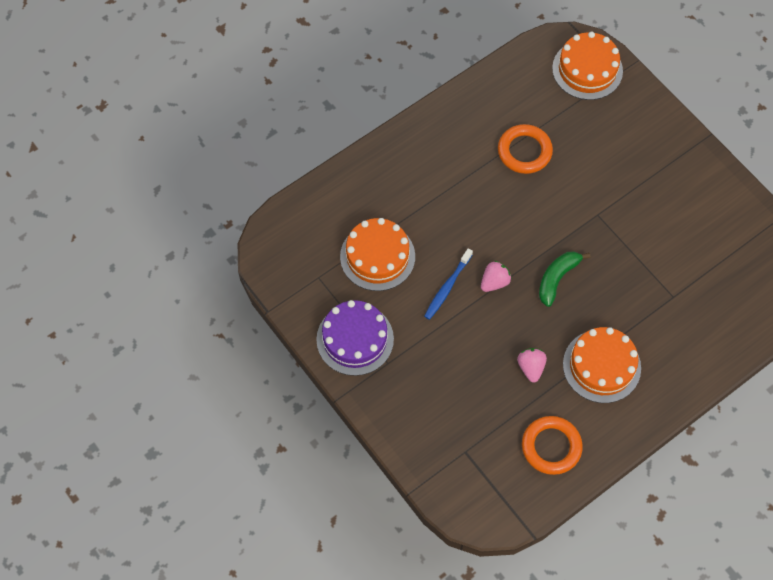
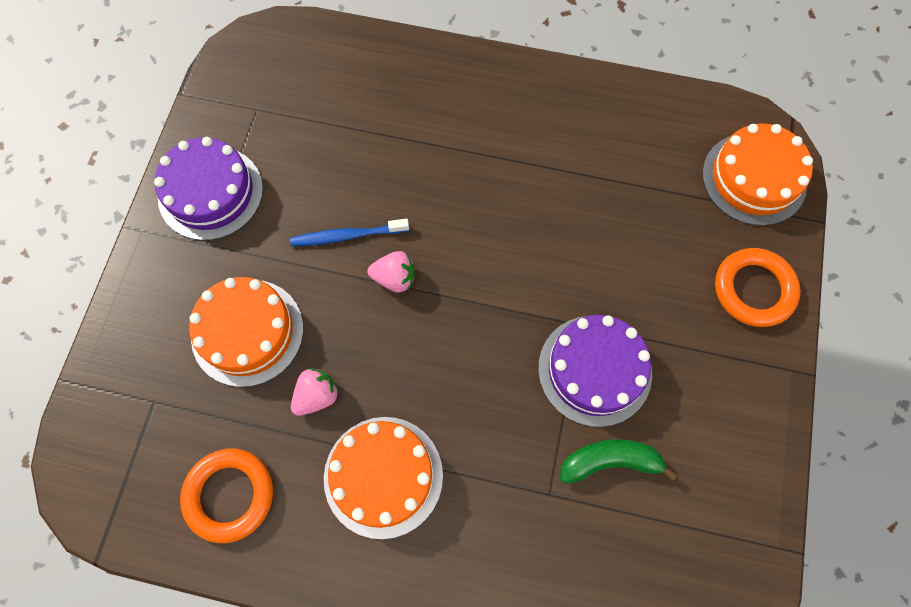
camera: 50 degrees right, 5 degrees up
(377, 256) = (327, 144): orange cake -> orange cake (247, 332)
(524, 151) = (586, 191): orange ring -> orange ring (753, 290)
(557, 279) = (456, 341): green banana -> green banana (610, 462)
(627, 227) = (594, 370): none -> purple cake

